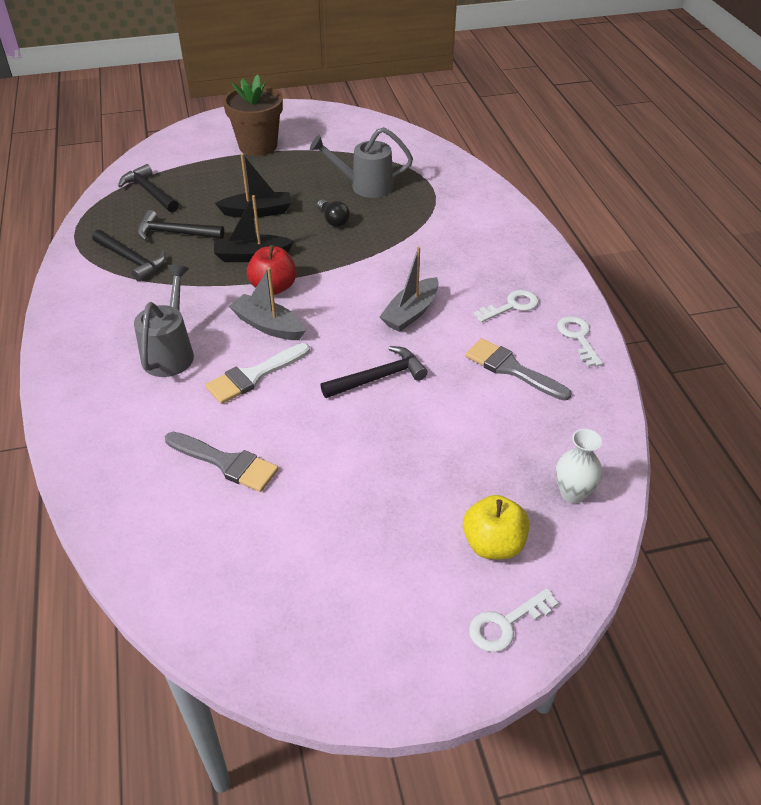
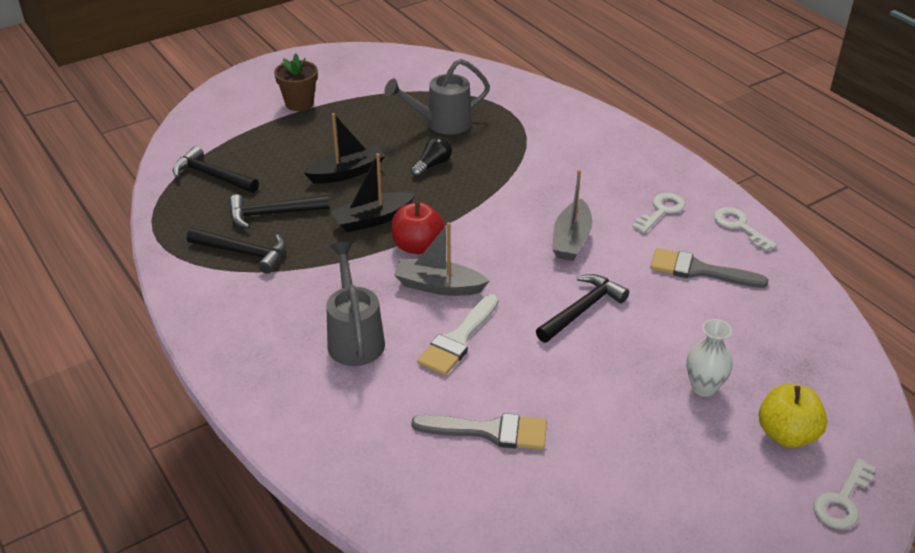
camera: 20 degrees left, 5 degrees down
(258, 146) = (299, 103): brown flower pot -> brown flower pot, size x0.66
(333, 220) = (433, 165): black light bulb -> black light bulb turned 90 degrees counterclockwise
(572, 493) = (824, 369): white vase -> white vase (704, 387)

